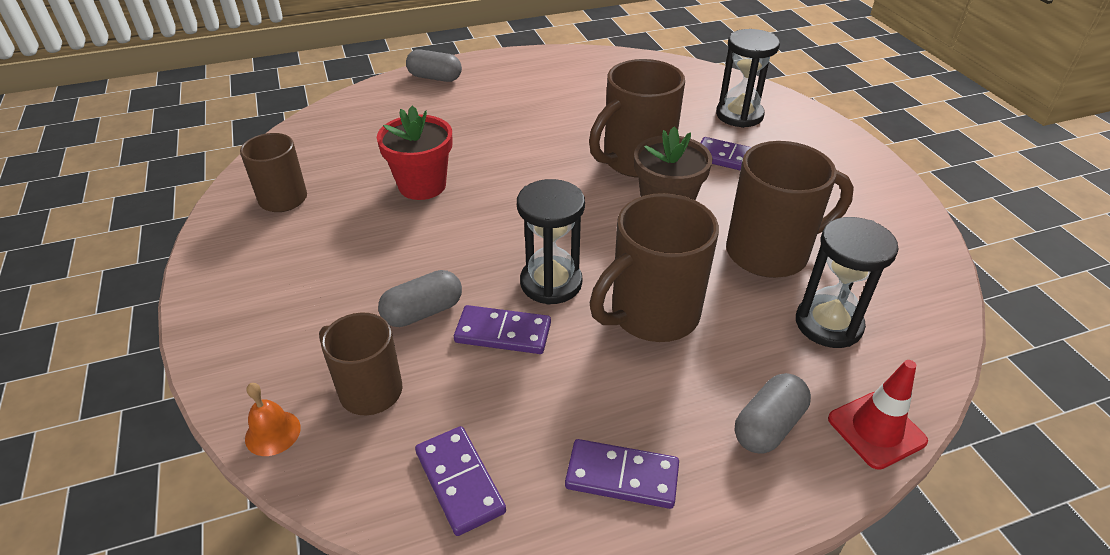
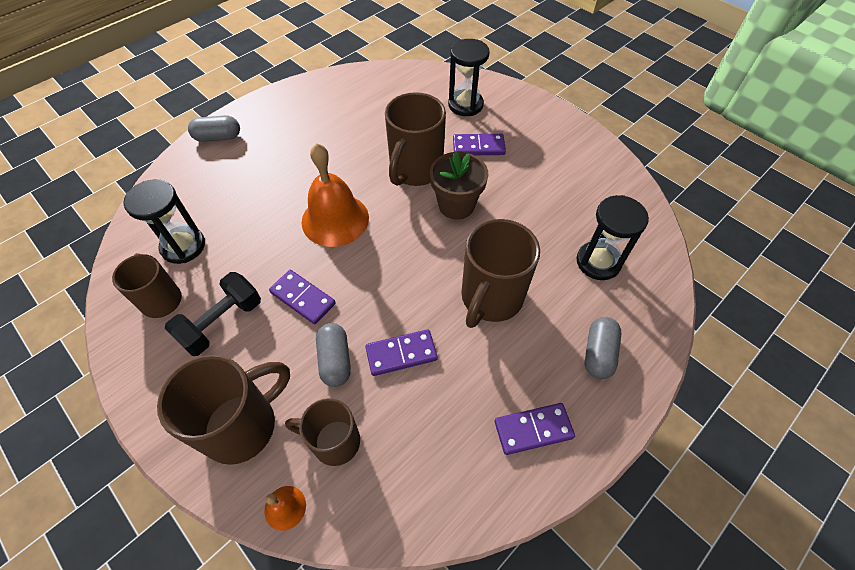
camera: 25 degrees left, 15 degrees up
(328, 237) = (222, 322): none -> black dumbbell
(422, 185) = (269, 247): red flower pot -> none
(423, 312) = (335, 360): grey capsule -> grey capsule turned 45 degrees counterclockwise
(459, 482) = (436, 482): purple domino -> purple domino (302, 298)
(511, 181) = (335, 219): none -> orange bell
(551, 283) = (411, 299): black hourglass -> black hourglass (183, 246)
(770, 252) = (539, 218): brown mug -> brown mug (243, 425)
(876, 430) = (656, 329): red traffic cone -> none

